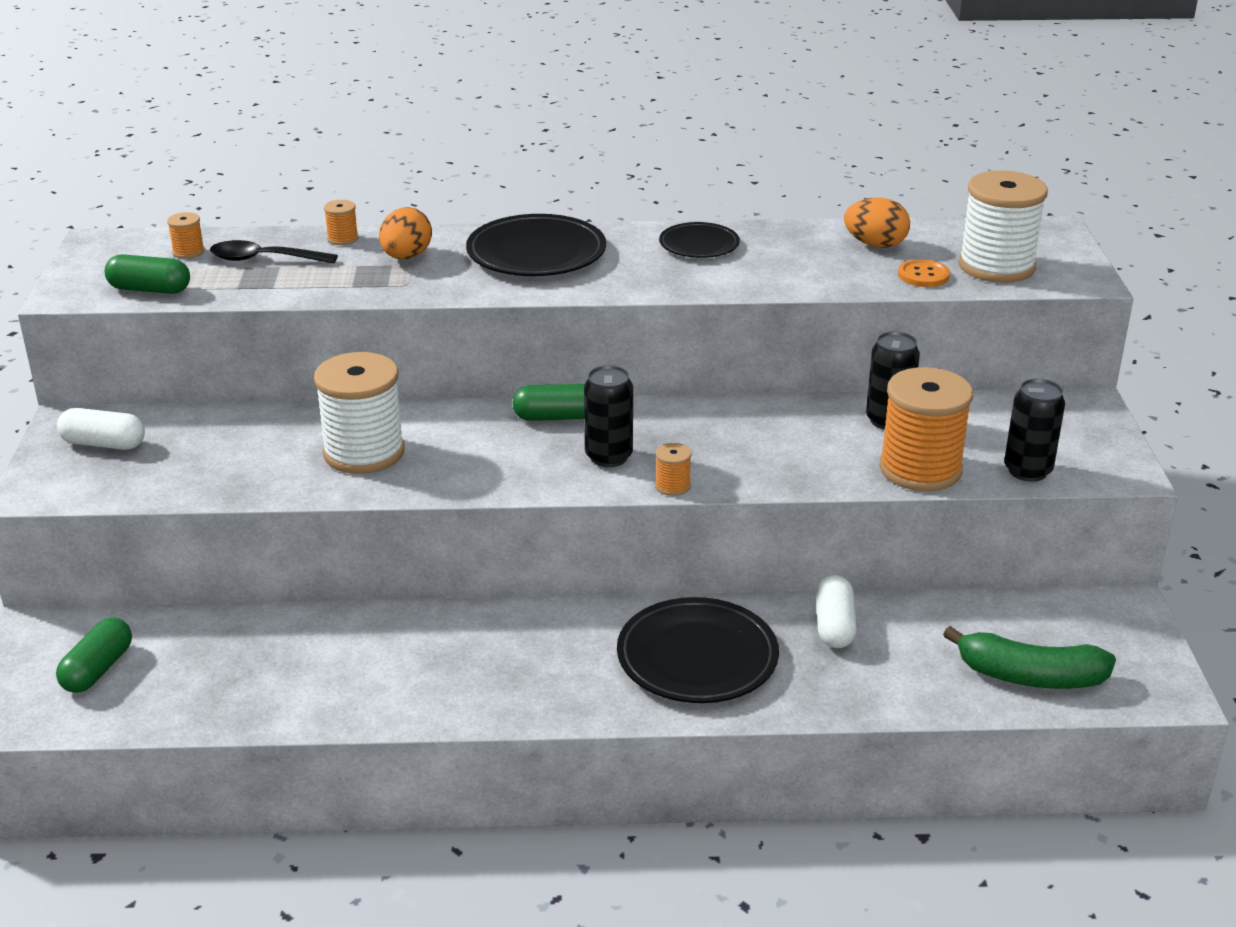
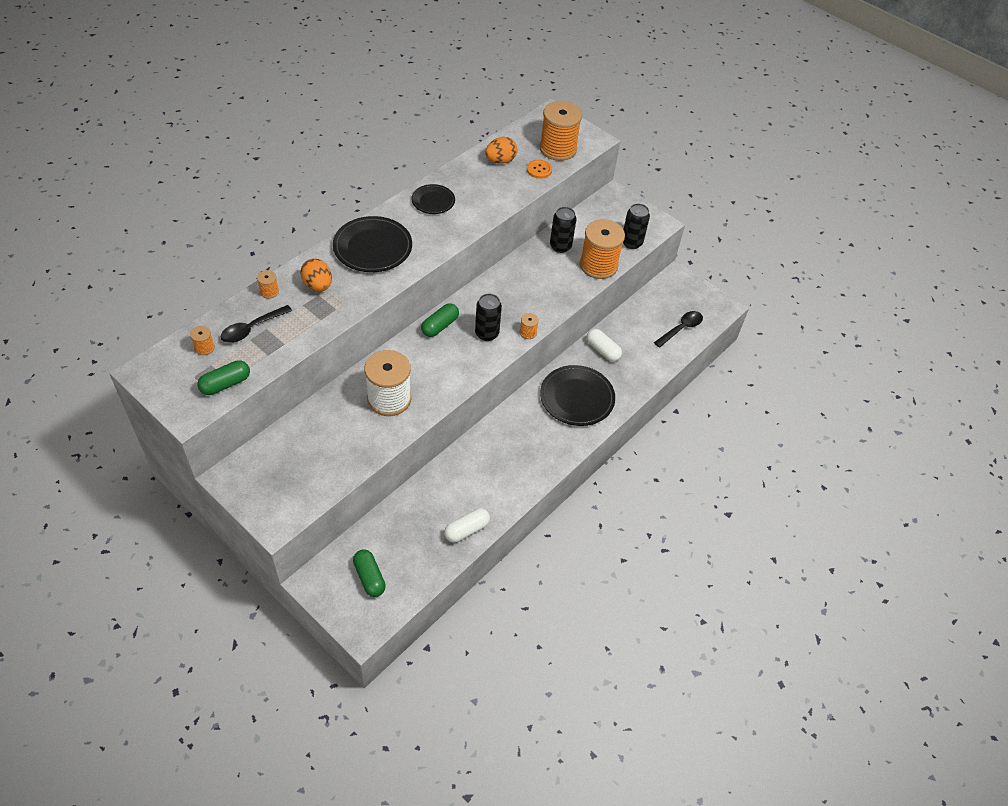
camera: 50 degrees left, 20 degrees up
(104, 444) = (266, 476): white capsule -> white capsule (467, 530)
(996, 266) = (558, 149): white spool -> orange spool
(1029, 676) = (681, 329): green banana -> black spoon

